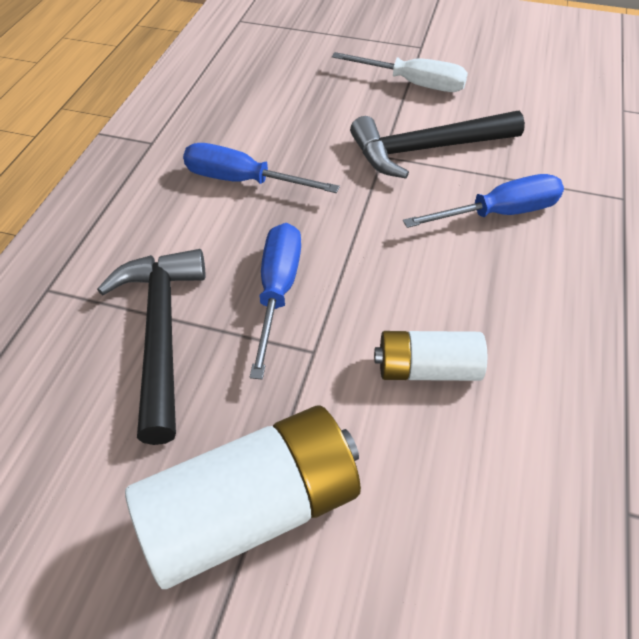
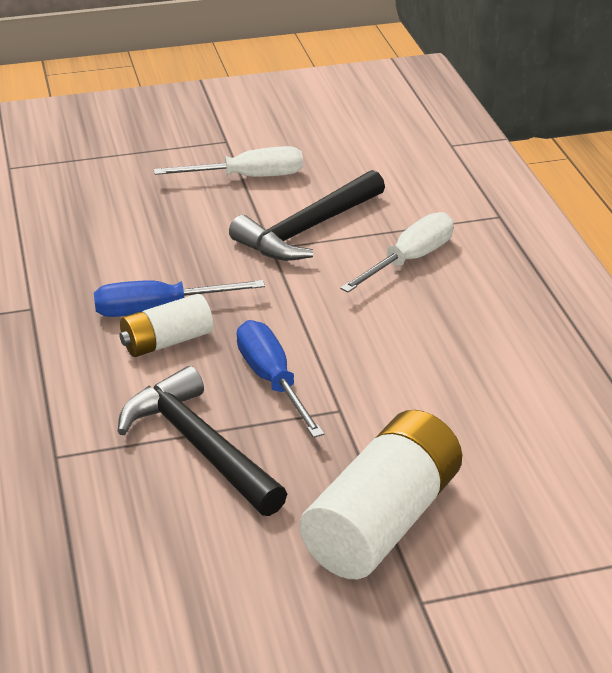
camera: 30 degrees left, 15 degrees down
(427, 369) = (438, 387): white battery -> white battery (166, 341)
(499, 213) = (409, 260): blue screwdriver -> white screwdriver

